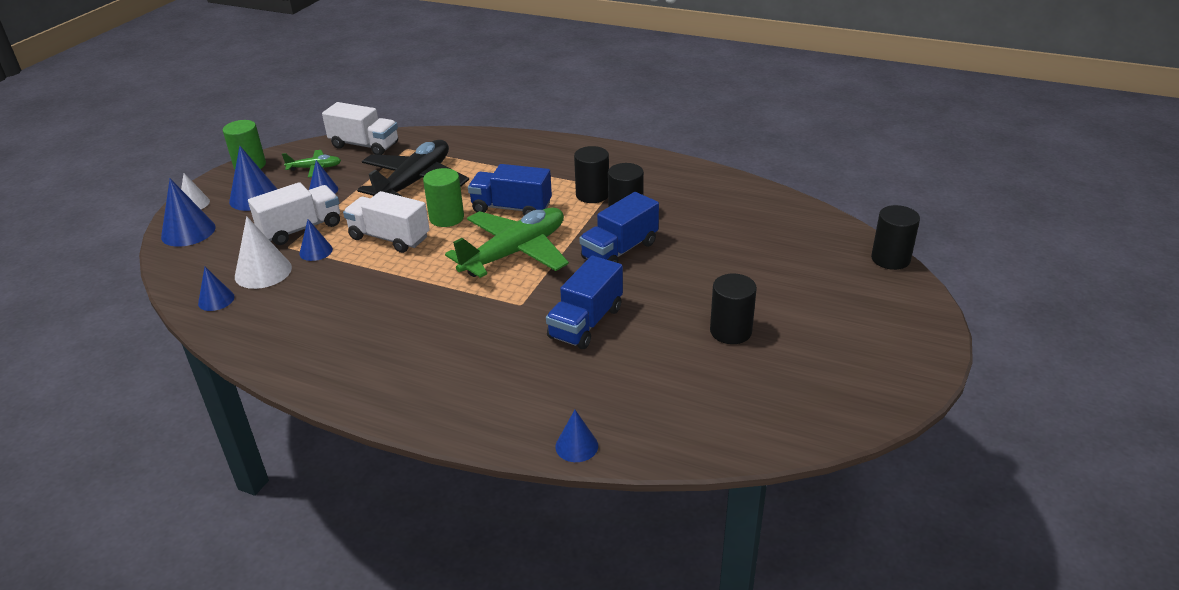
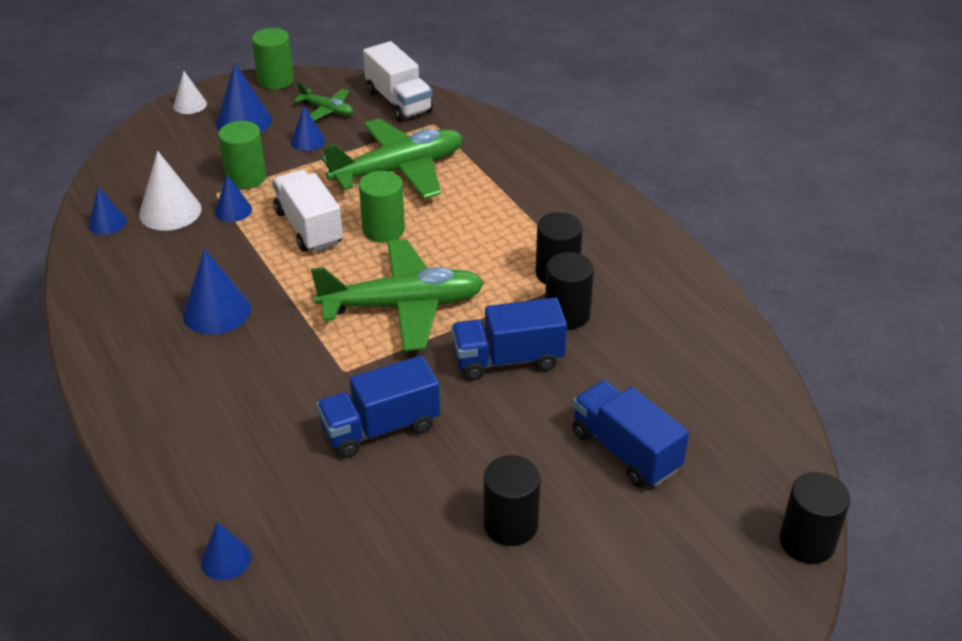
camera: 35 degrees right, 5 degrees up
(188, 232) = (156, 135): blue cone -> blue cone (216, 311)
(301, 229) = (246, 178): white truck -> green cylinder
(415, 182) = (399, 170): black plane -> green plane
(511, 208) = (457, 249): blue truck -> blue truck (625, 451)

